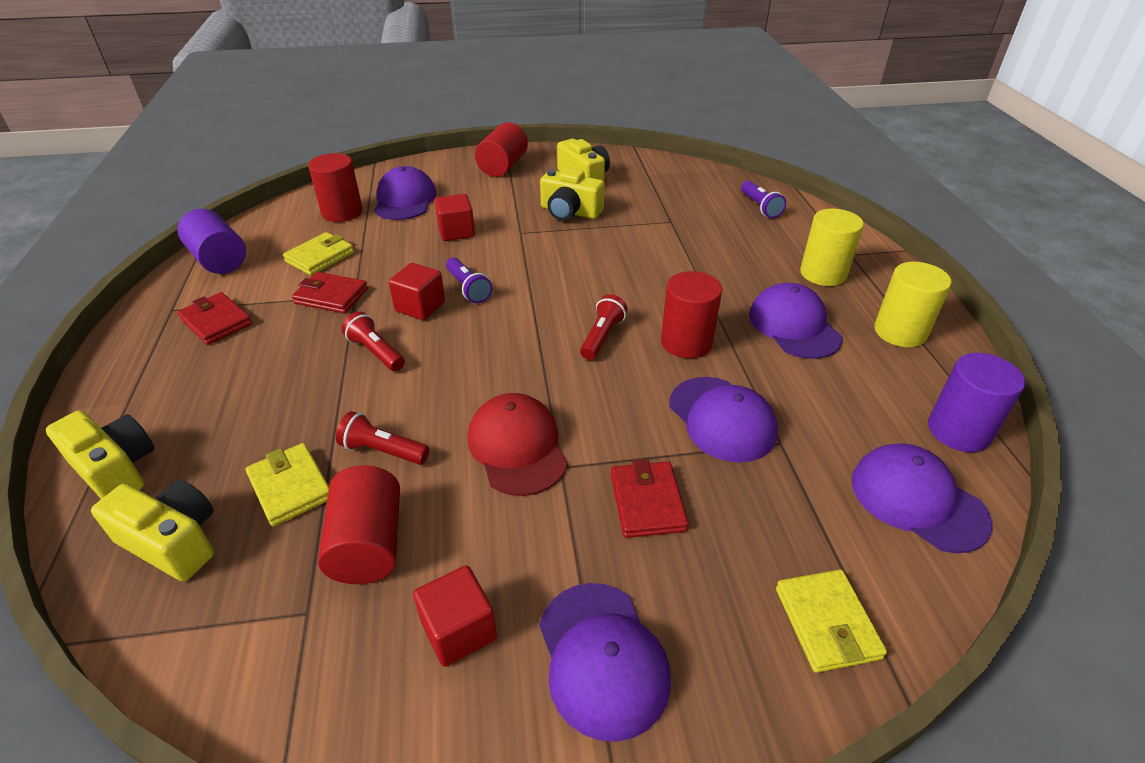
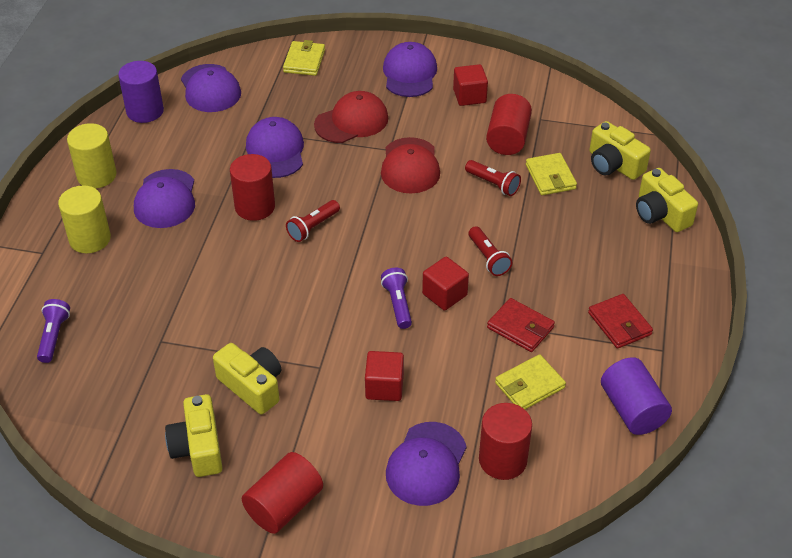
camera: 160 degrees left, 5 degrees up
(647, 502) = (351, 121): red wallet -> red cap

